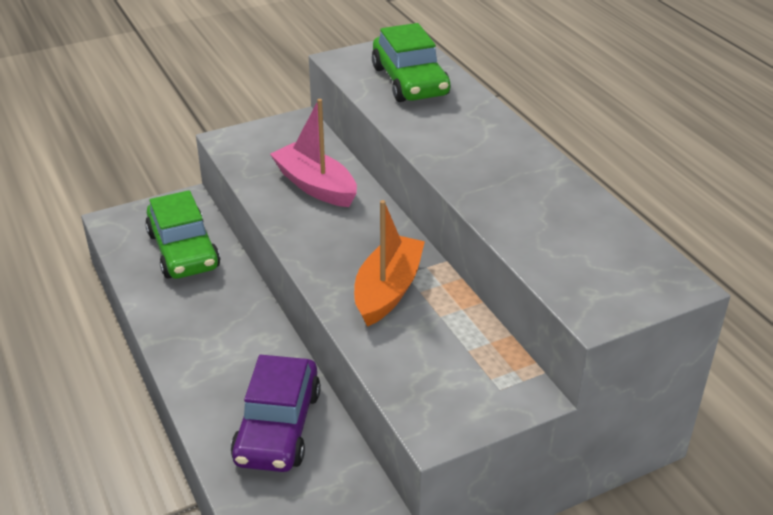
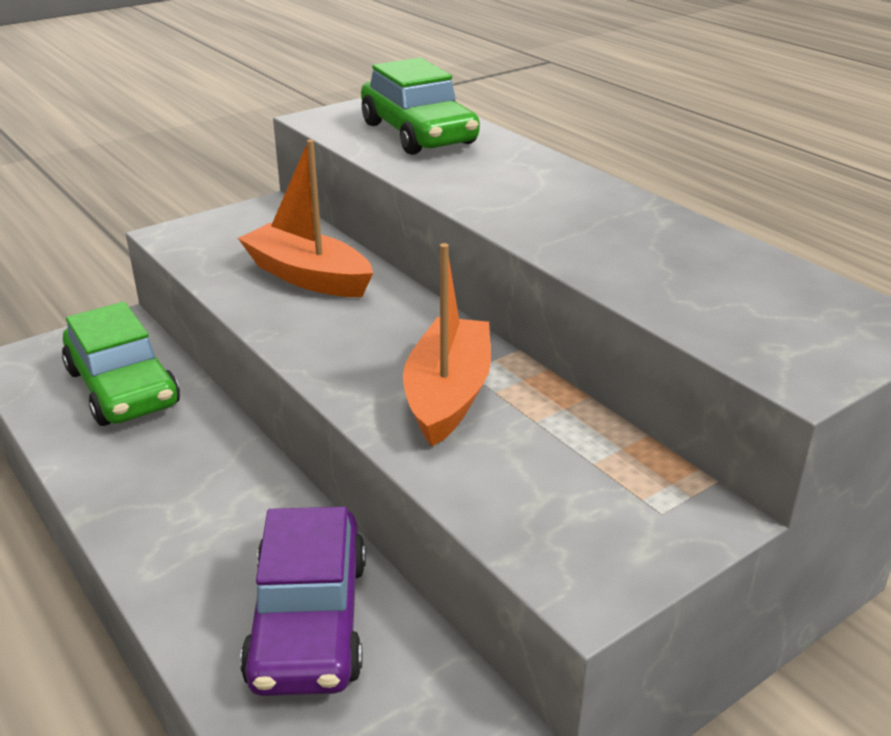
camera: 10 degrees left, 5 degrees down
(315, 186) = (308, 276): pink boat -> orange boat

